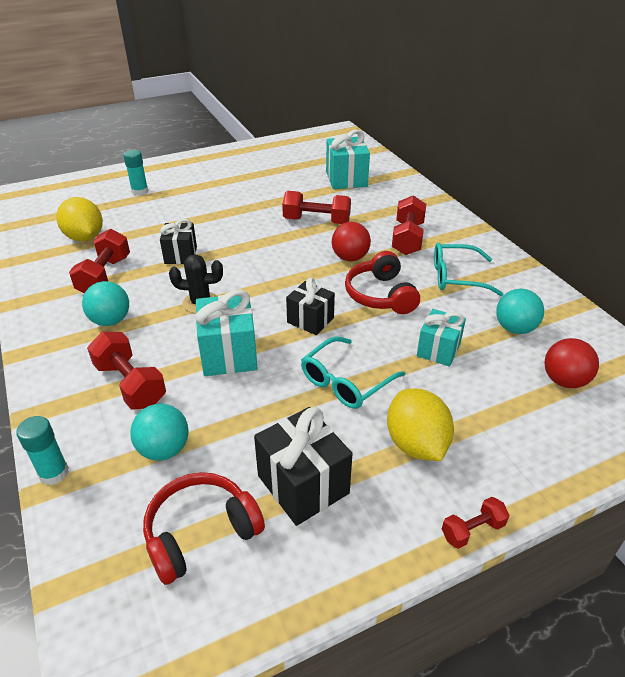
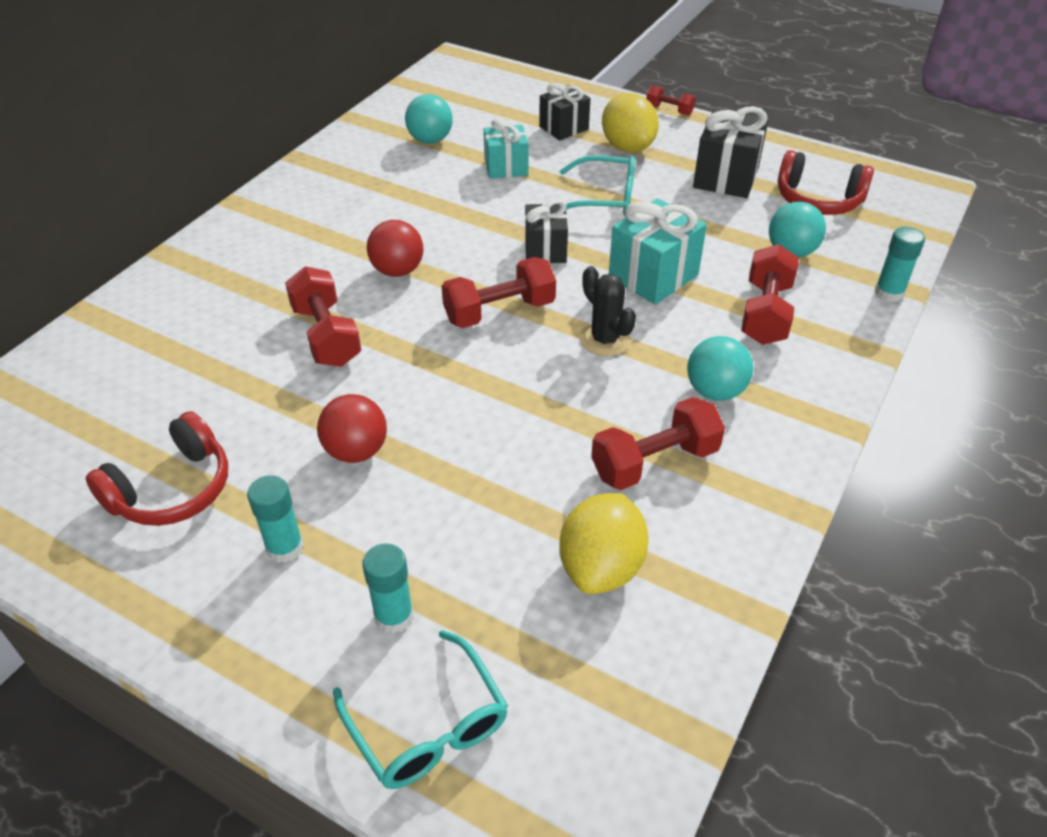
camera: 125 degrees left, 5 degrees up
(180, 255) = (534, 418): black gift -> black gift (564, 128)
(201, 181) = (285, 547): none -> turquoise glue stick
(346, 179) = (156, 364): turquoise gift -> none
(380, 295) = (453, 224): red headphones -> red headphones (172, 489)
(407, 238) = (311, 245): red dumbbell -> red dumbbell (499, 311)
(416, 444) = (627, 147): yellow lemon -> yellow lemon turned 60 degrees counterclockwise
(457, 277) = (369, 189): turquoise glasses -> turquoise glasses (427, 725)
(564, 380) = (479, 107): red ball -> red ball (356, 451)

